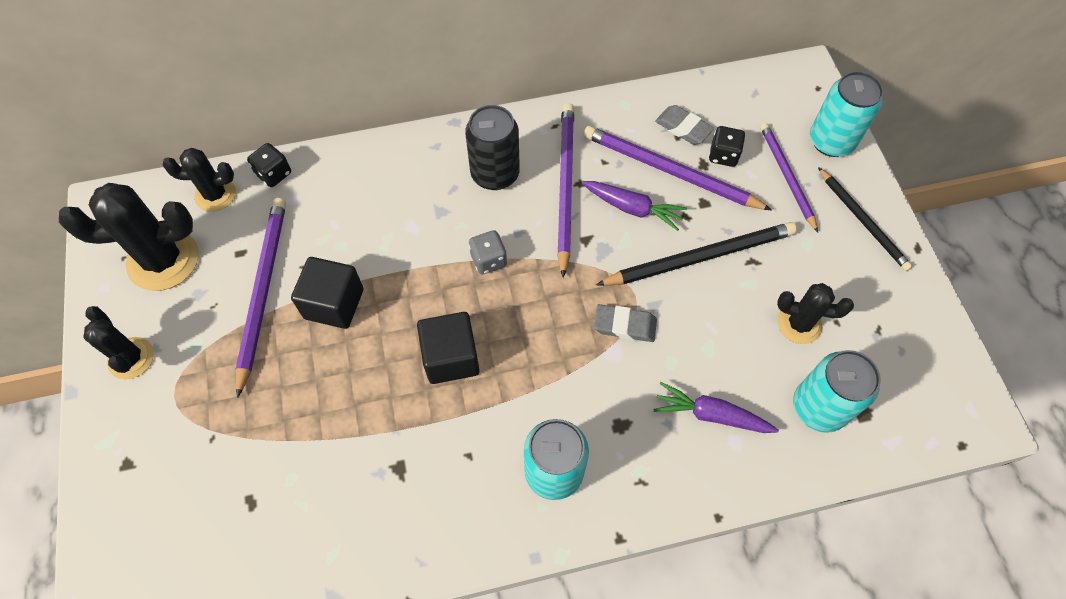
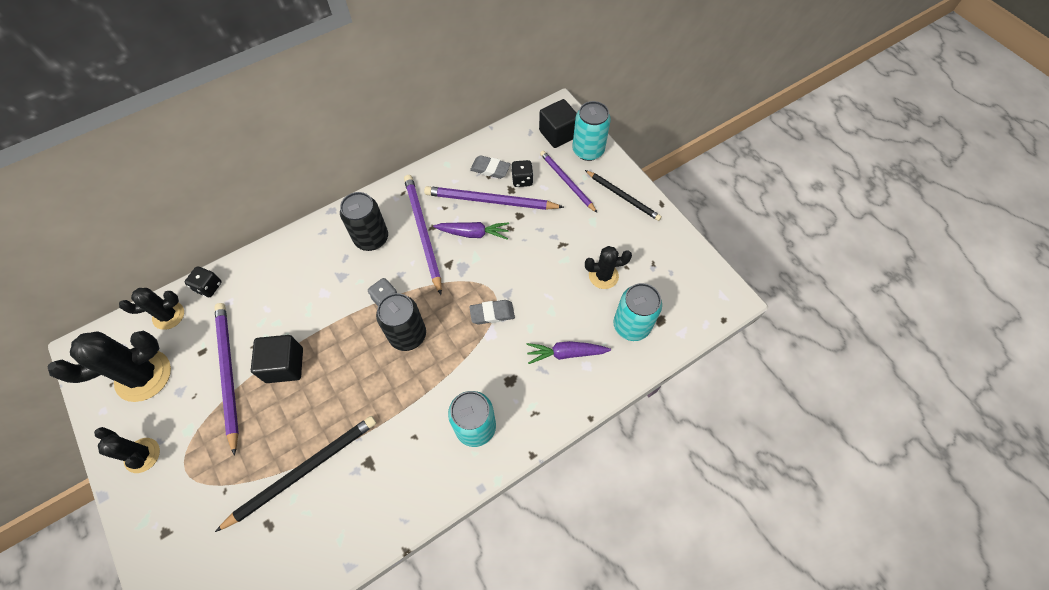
camera: 20 degrees left, 0 degrees up
(451, 358) = (381, 374): black cube -> black cube (558, 134)
(502, 317) = (408, 335): none -> black can
(700, 257) = (527, 252): black pencil -> black pencil (304, 471)

